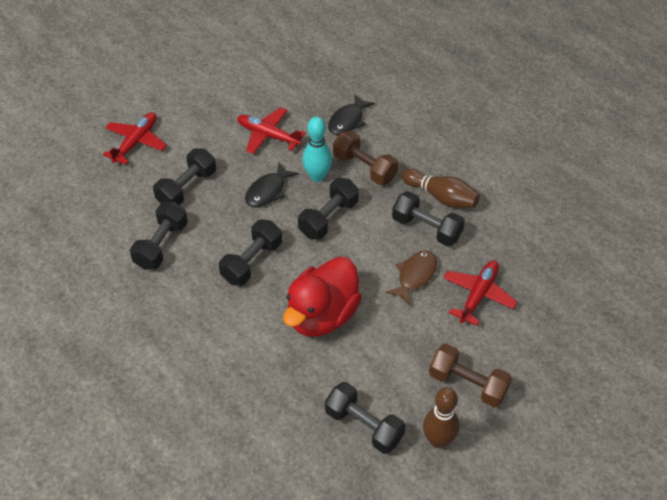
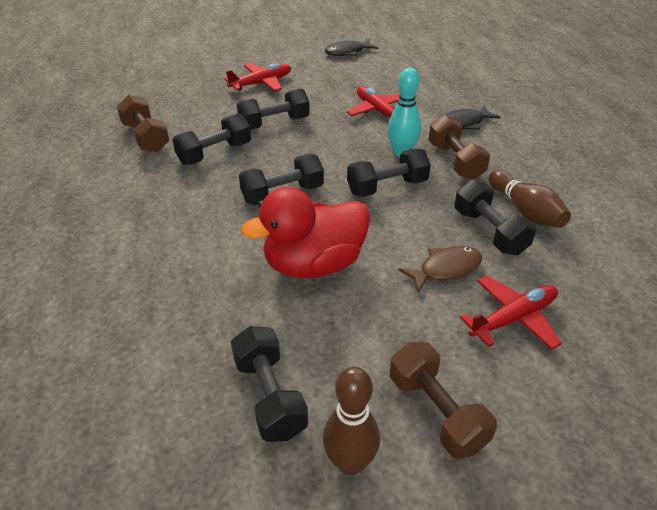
camera: 30 degrees right, 10 degrees down
(82, 254) = (146, 137): none -> brown dumbbell
(268, 191) = (344, 148): black fish -> black fish (347, 52)

